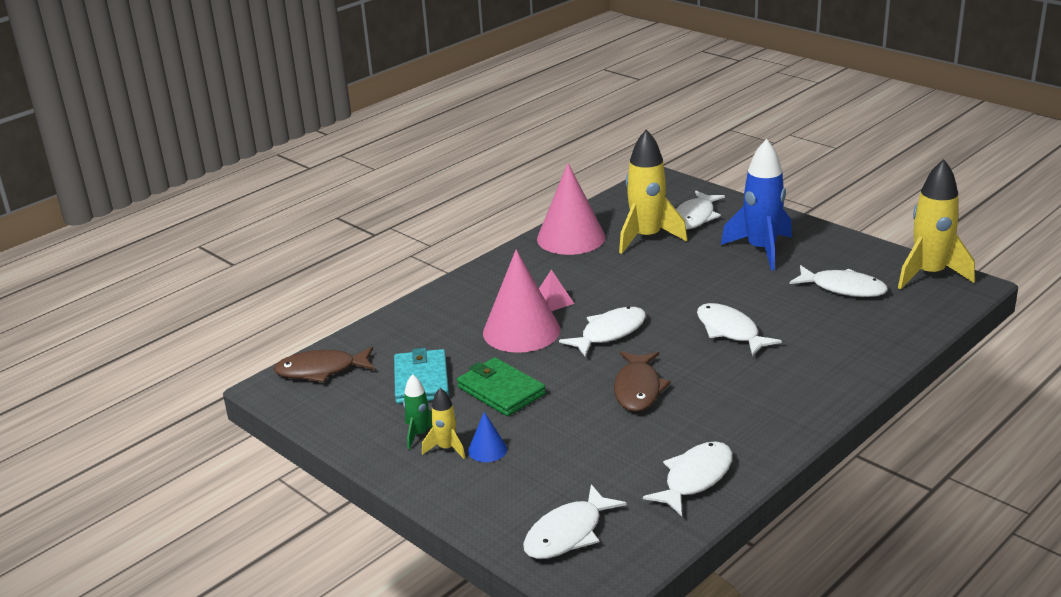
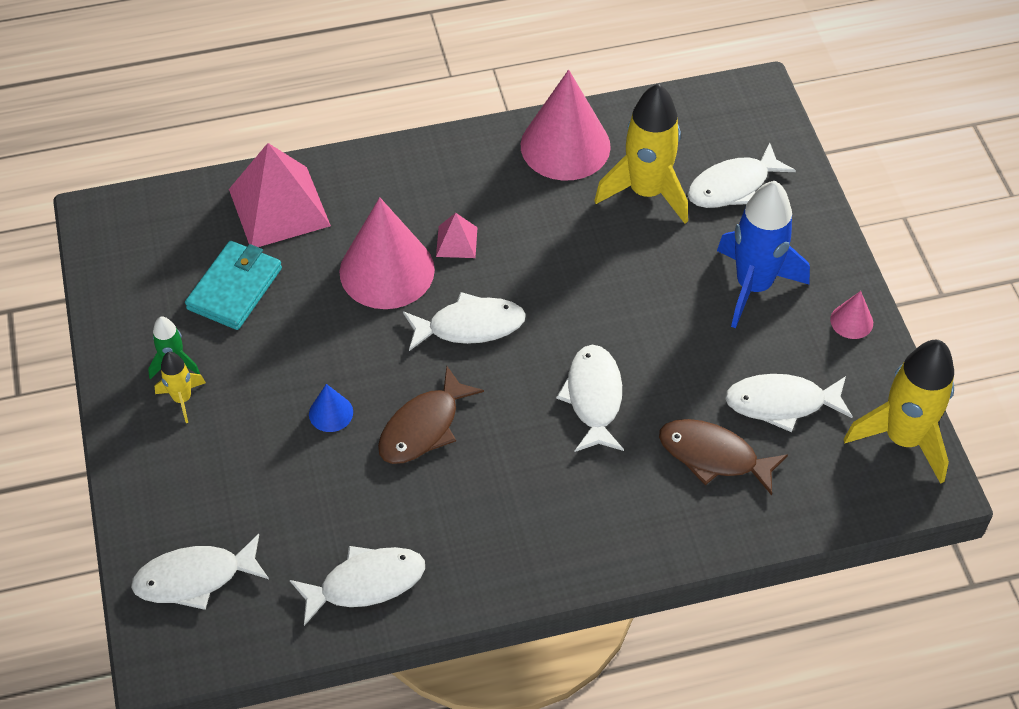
camera: 30 degrees right, 25 degrees up
(321, 370) = (158, 217): brown fish -> brown fish (713, 456)
(408, 332) = (279, 207): none -> pink pyramid
(487, 450) = (216, 424): blue cone -> blue cone (331, 413)
(501, 391) = (294, 349): green wallet -> none
(835, 242) = (851, 321): none -> pink cone
(843, 288) = (781, 403): white fish -> white fish turned 120 degrees clockwise

